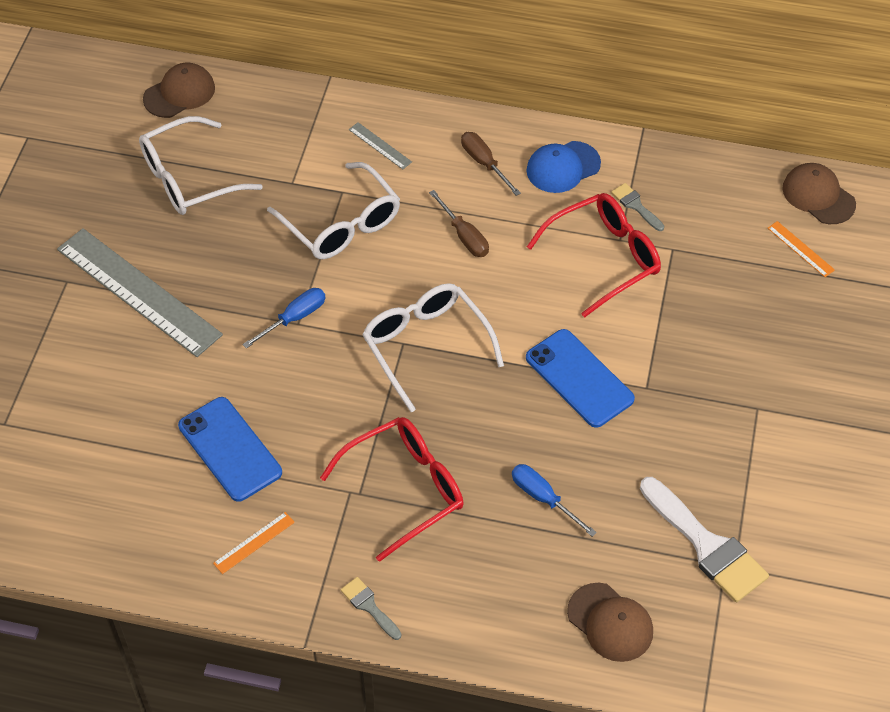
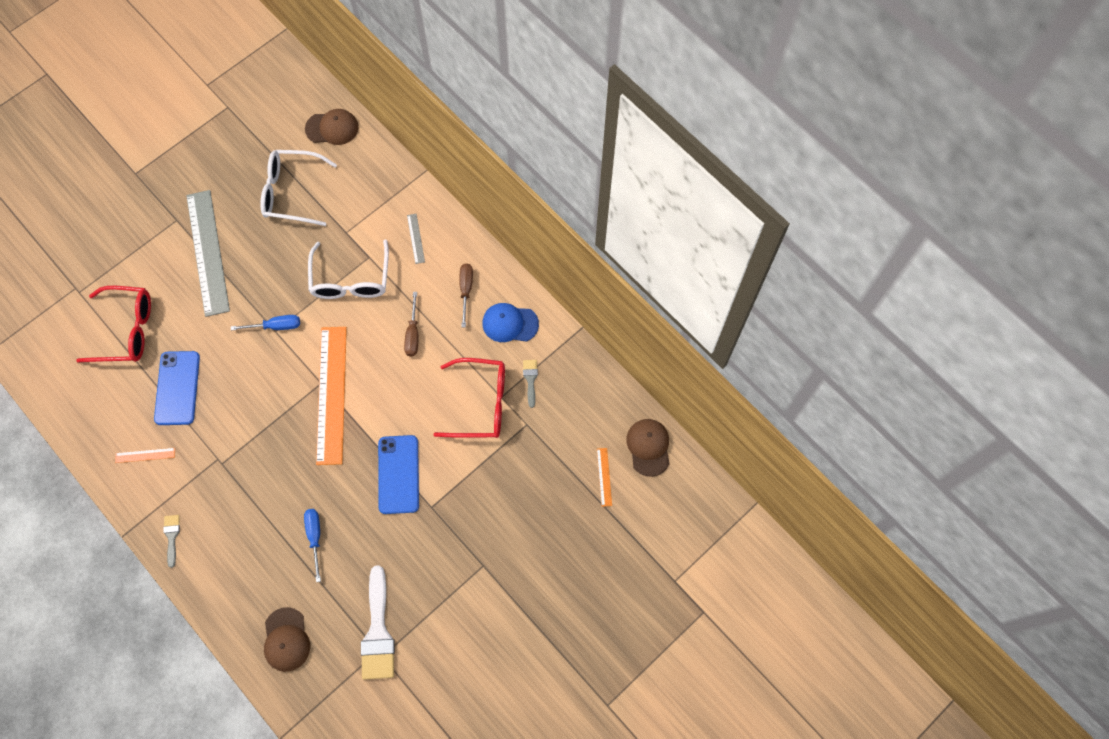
camera: 35 degrees right, 15 degrees up
(404, 489) = (246, 478): red glasses -> red glasses (126, 330)
(426, 347) = (331, 394): white glasses -> orange ruler

